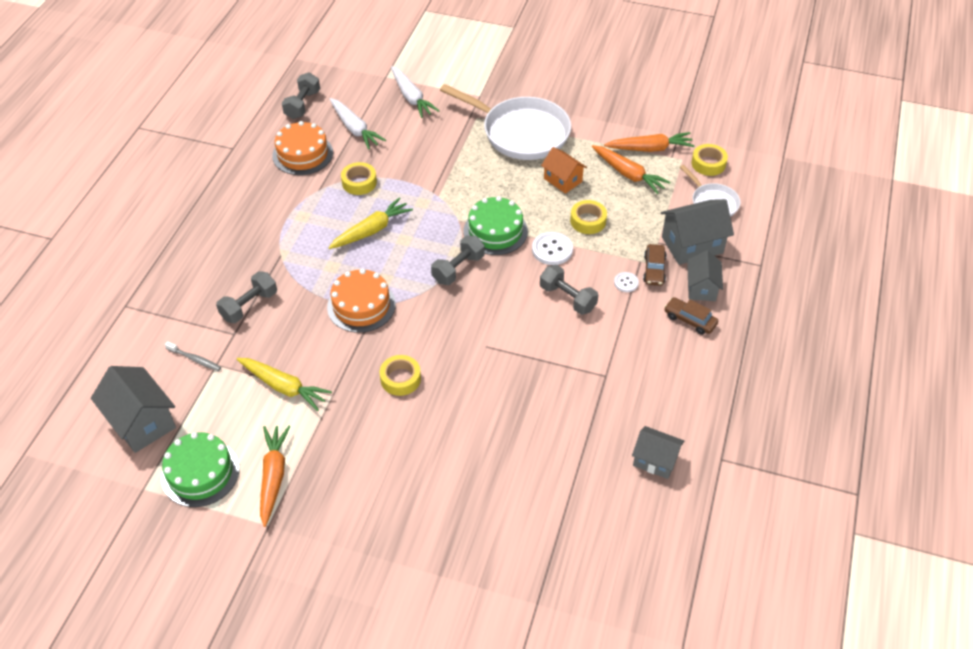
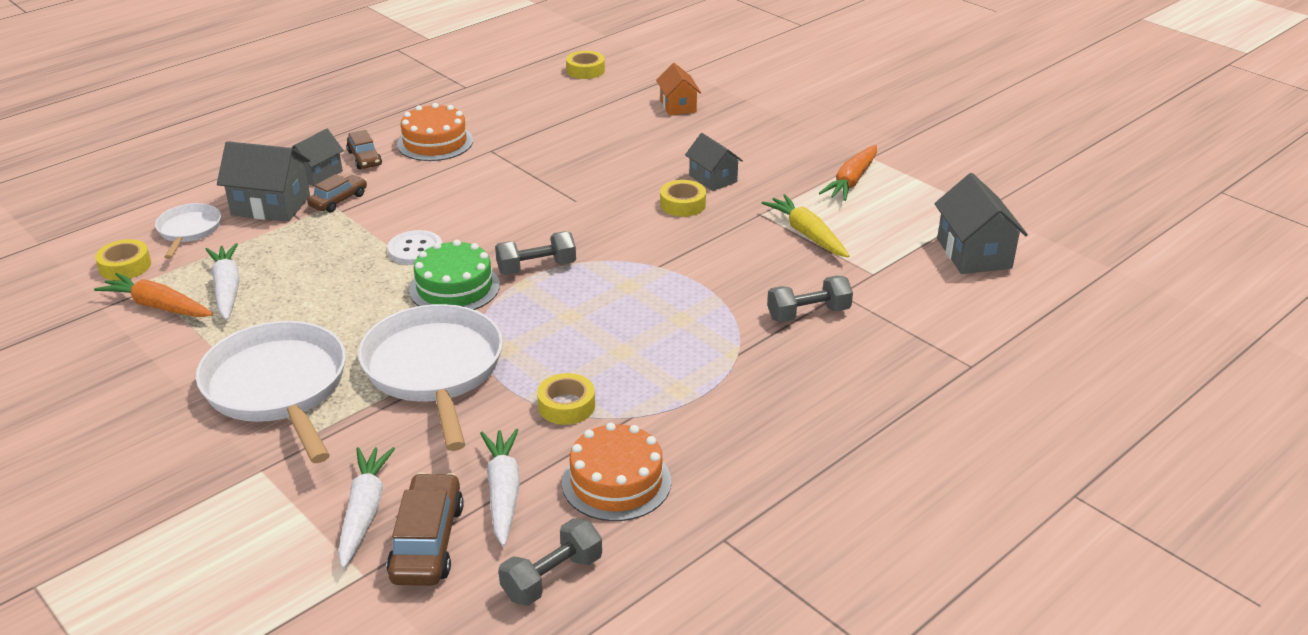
camera: 150 degrees left, 15 degrees down
(195, 359) = (896, 285): grey toothbrush -> none
(200, 473) = (922, 202): green cake -> none
(361, 305) = (675, 271): orange cake -> orange cake (435, 142)
(370, 97) = (427, 542): none -> brown car
(371, 230) = (601, 340): yellow carrot -> none
(450, 174) = (434, 370): none -> white pan
(563, 180) = (308, 311): orange house -> orange house (678, 106)
(567, 298) = (453, 208): grey dumbbell -> none
(588, 221) = (341, 261): yellow tape -> yellow tape (585, 70)
(626, 283) = (380, 200): white button -> none
(628, 174) = (227, 289): orange carrot -> white carrot
(655, 460) = (516, 100): grey house -> grey house (713, 178)

